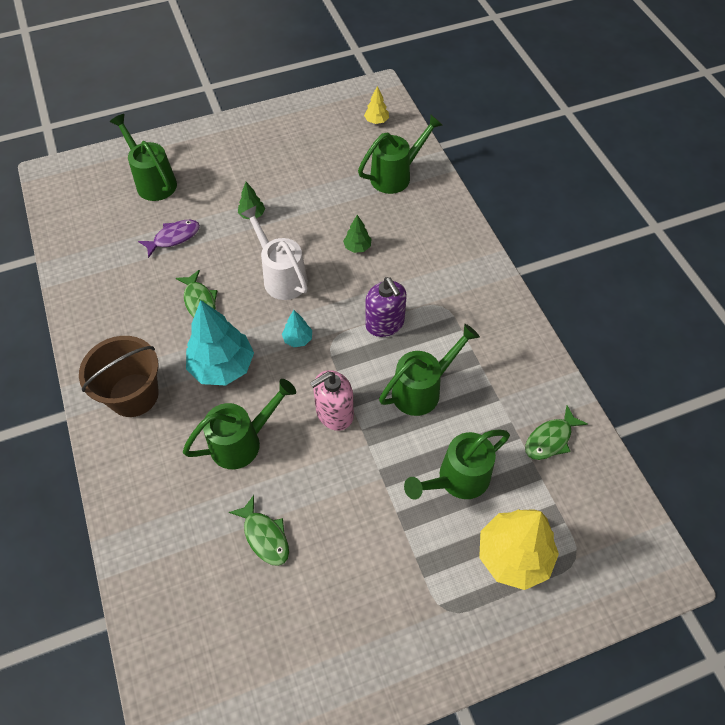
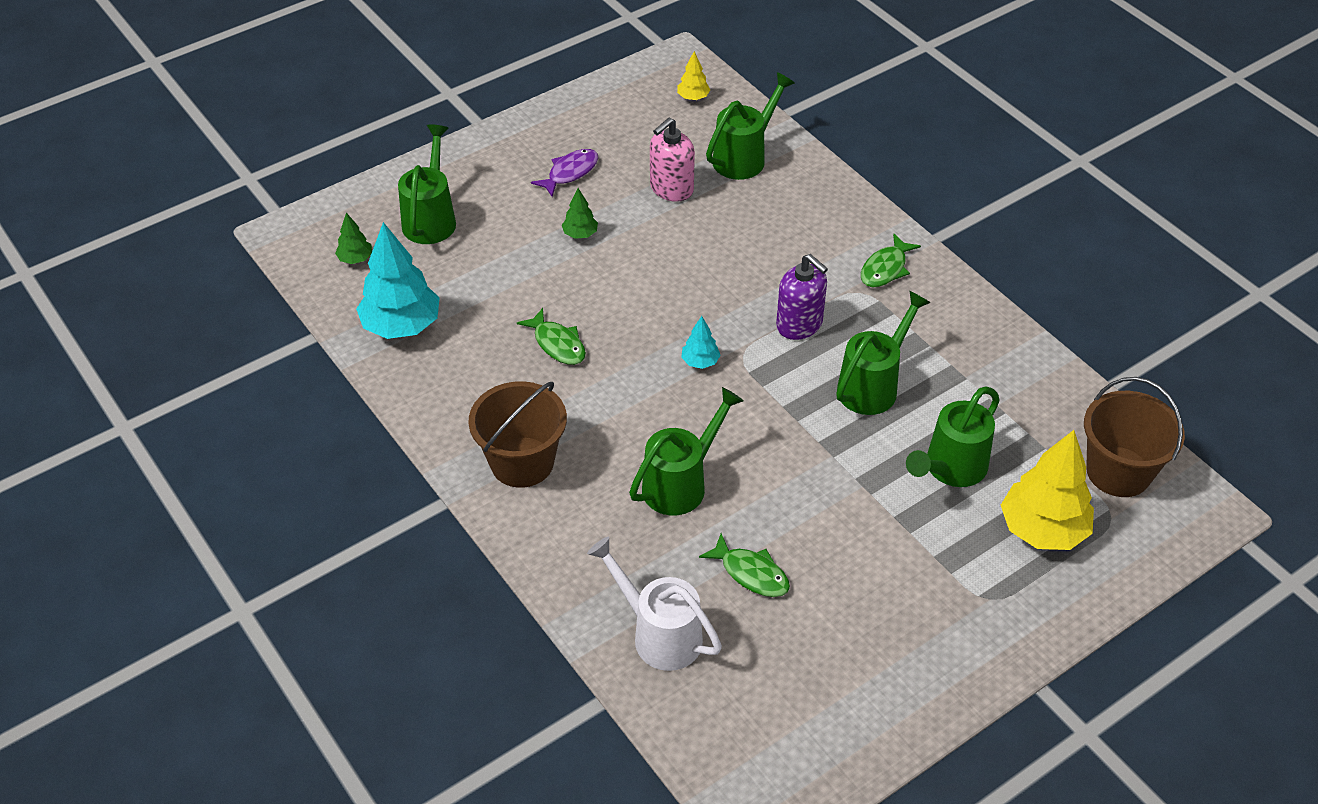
camera: 15 degrees left, 10 degrees down
(153, 181) = (431, 218): green watering can -> green watering can turned 60 degrees clockwise
(174, 237) = (490, 279): purple fish -> purple fish (570, 173)
(222, 366) = (620, 409): turquoise tree -> turquoise tree (401, 326)
(281, 277) = (649, 297): white watering can -> white watering can (659, 634)
(334, 413) = (778, 431): pink soap dispenser -> pink soap dispenser (671, 189)
(357, 247) = (730, 247): green tree -> green tree (355, 259)
(550, 439) = (1040, 406): green fish -> green fish (885, 268)
(596, 516) = (1118, 471): none -> brown bucket

